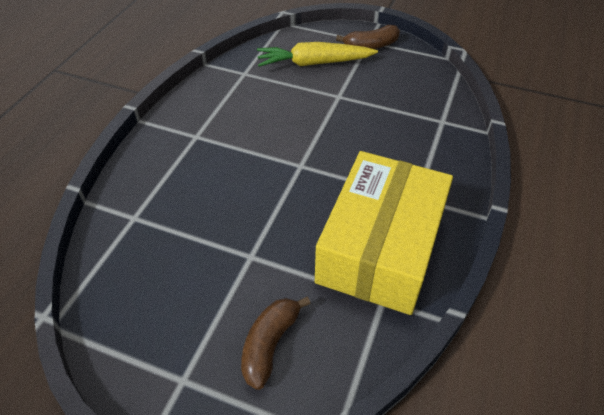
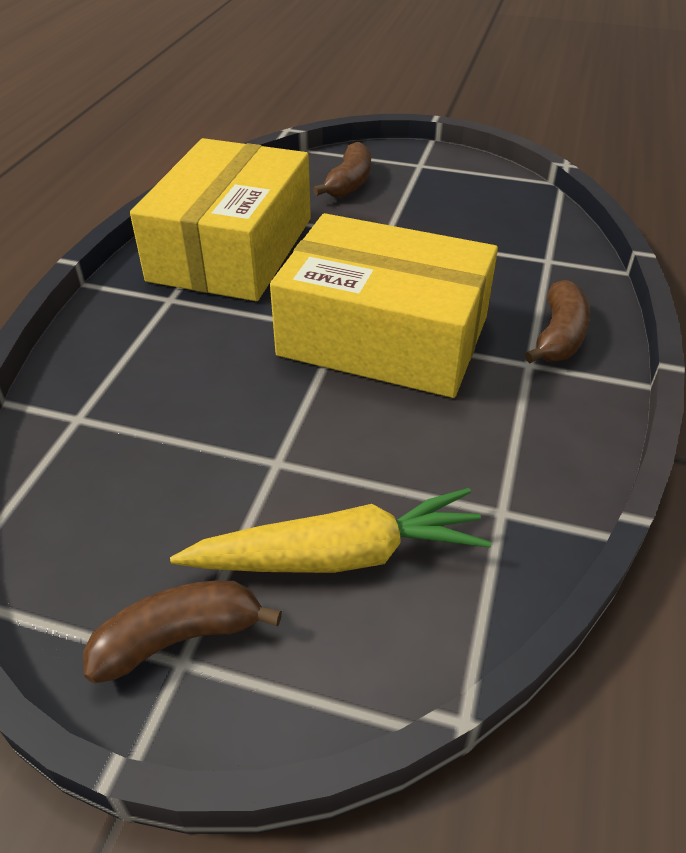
camera: 175 degrees right, 5 degrees down
(168, 152) = (559, 336): none -> brown banana
(275, 158) = (383, 336): none -> yellow box

